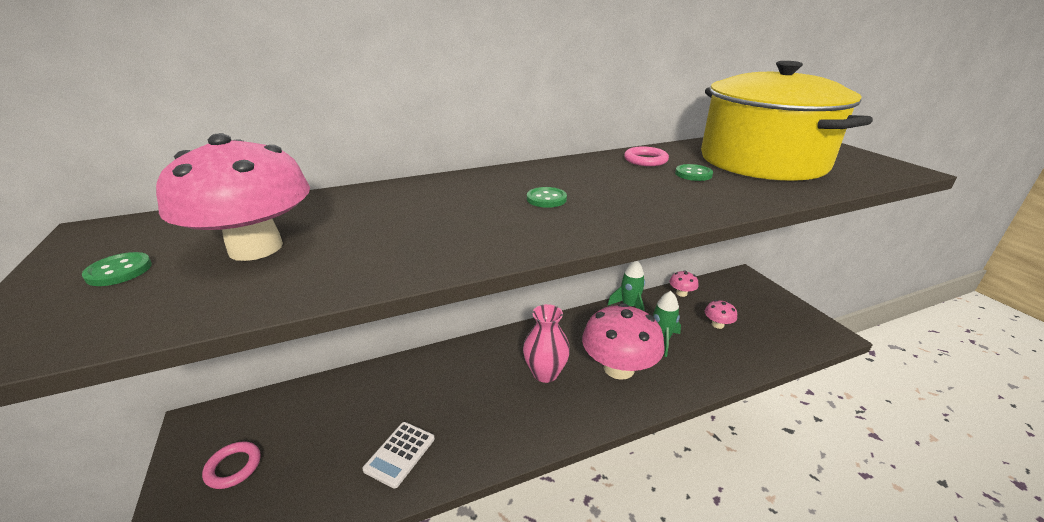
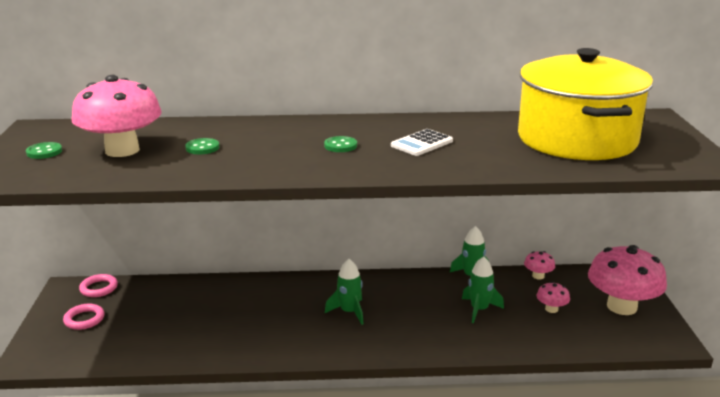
camera: 20 degrees right, 5 degrees down
(400, 454) = (200, 338): white calculator -> white calculator (422, 143)
(545, 373) = (349, 312): pink vase -> green rocket
(618, 368) = (419, 322): pink mushroom -> pink mushroom (621, 306)
(645, 160) = (465, 125): pink ring -> pink ring (99, 288)
(693, 174) = (490, 142): green button -> green button (202, 148)

